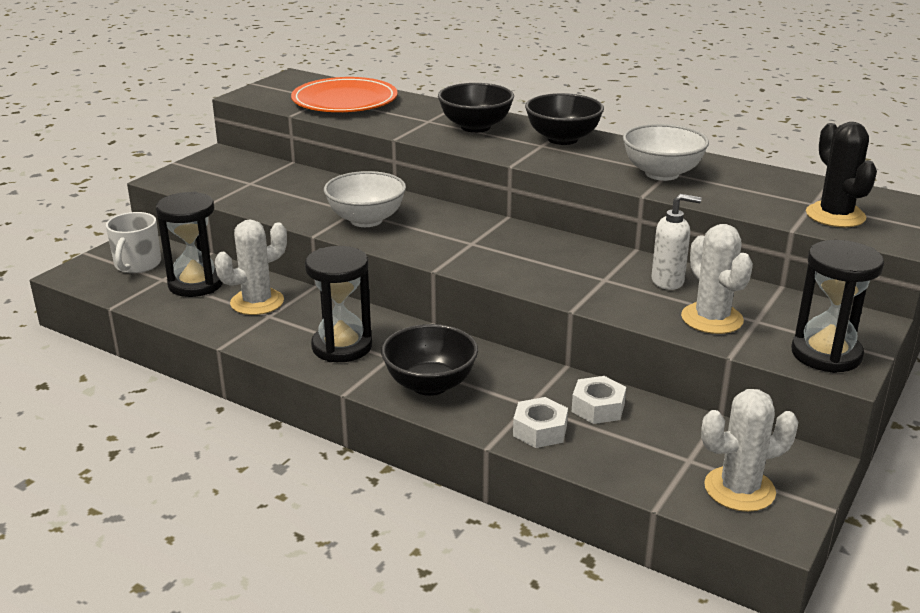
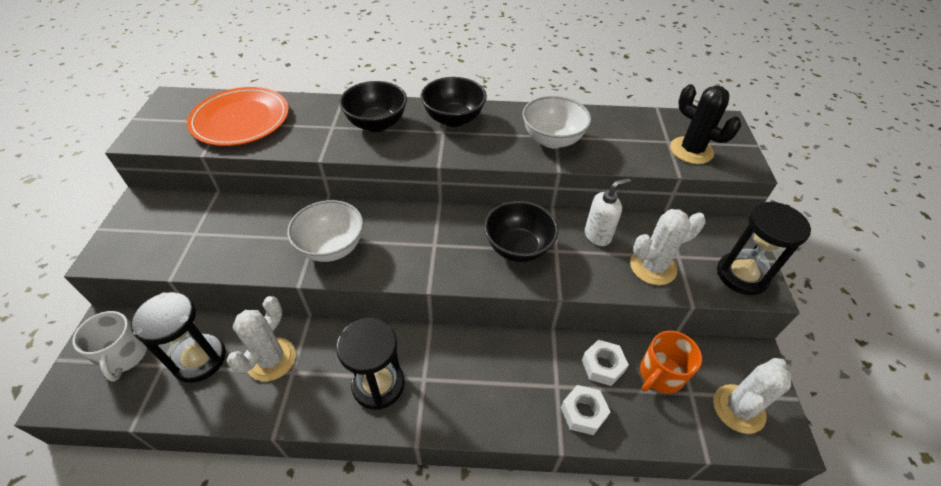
camera: 30 degrees left, 20 degrees up
(430, 384) = (474, 398): black bowl -> black bowl (518, 247)
(664, 435) = (660, 374): none -> orange mug
(712, 319) = (653, 267): white cactus -> white cactus turned 60 degrees counterclockwise

